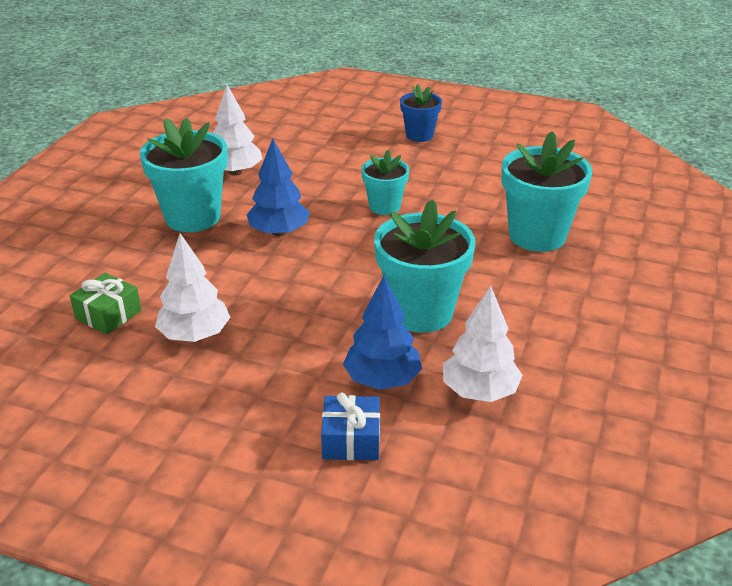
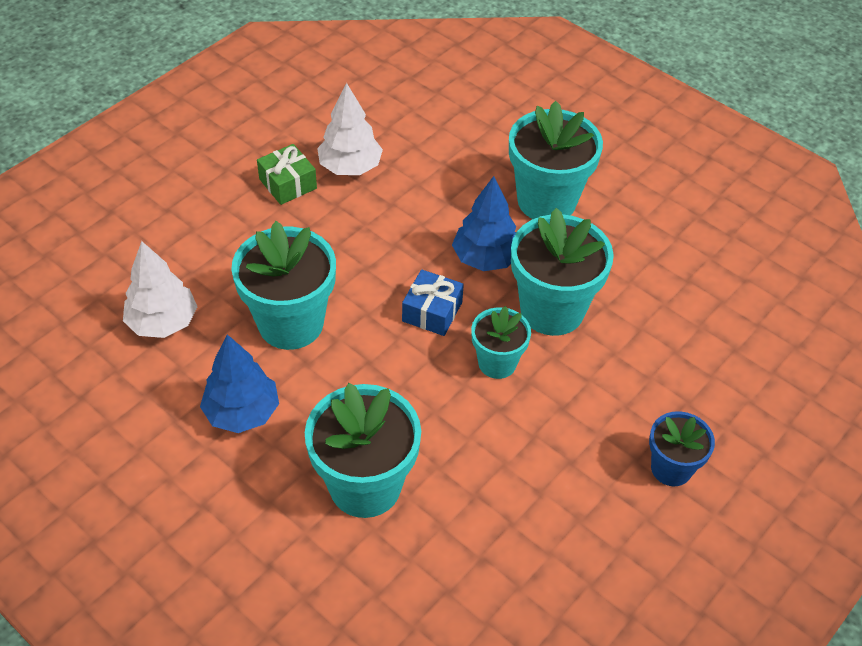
camera: 110 degrees right, 15 degrees up
(108, 314) = (409, 123): green gift -> green gift (288, 184)
(235, 172) = (633, 254): white tree -> none
(316, 194) = (552, 310): none -> turquoise flower pot
(351, 440) = (168, 225): blue gift -> blue gift (432, 312)
(382, 380) = (220, 265): blue tree -> blue tree (242, 412)

